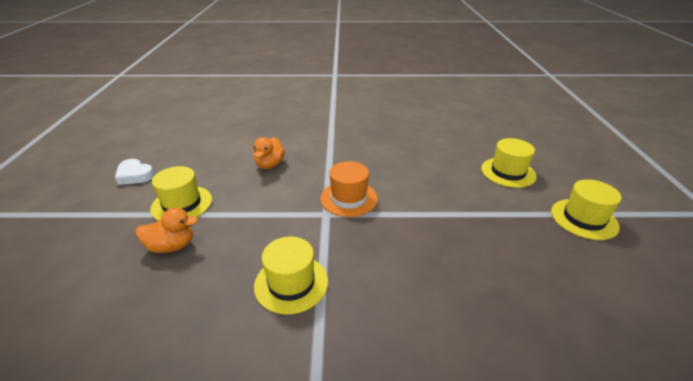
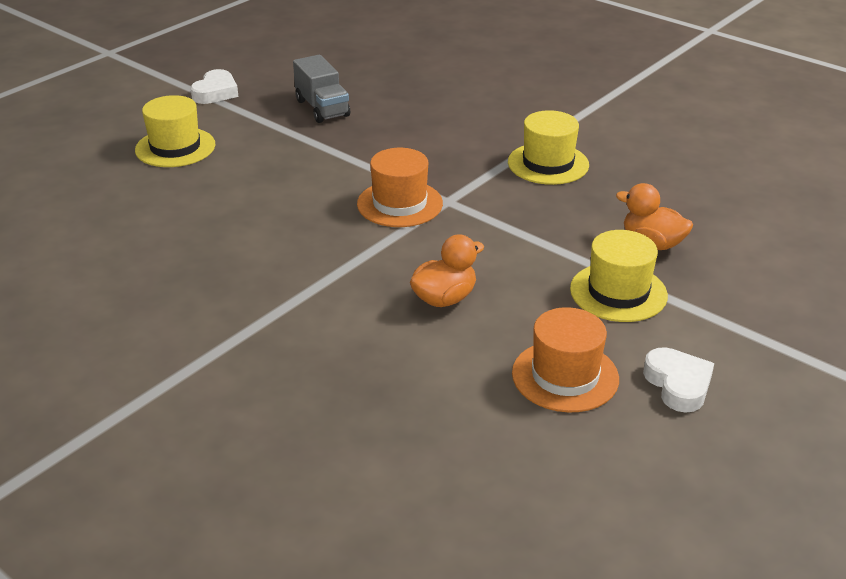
camera: 140 degrees left, 0 degrees up
(190, 159) = (565, 376): none -> orange hat
(507, 245) = (322, 108): none -> grey truck
(584, 219) = (215, 92): yellow hat -> white heart

